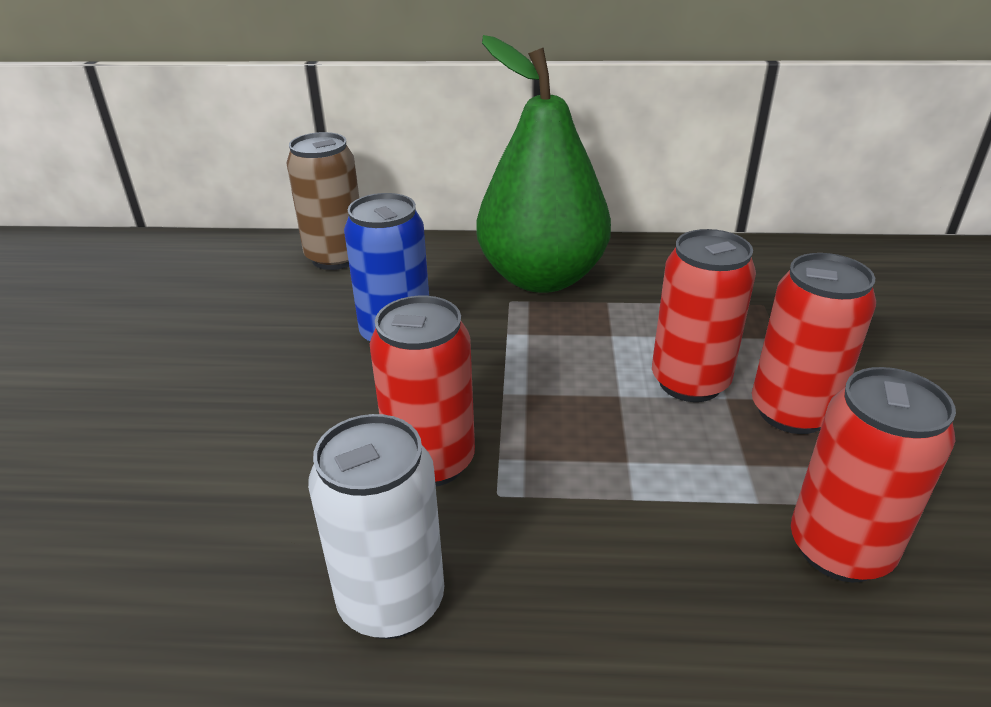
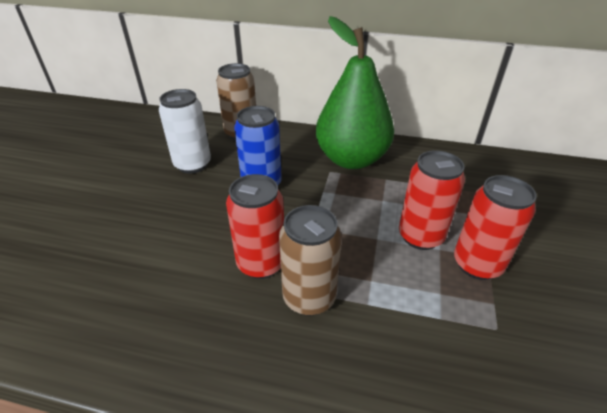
camera: 10 degrees right, 5 degrees up
(391, 601) = (219, 342): white can -> white can (192, 164)
(531, 504) = (309, 297): none -> brown can
(839, 549) = (482, 357): red can -> none

